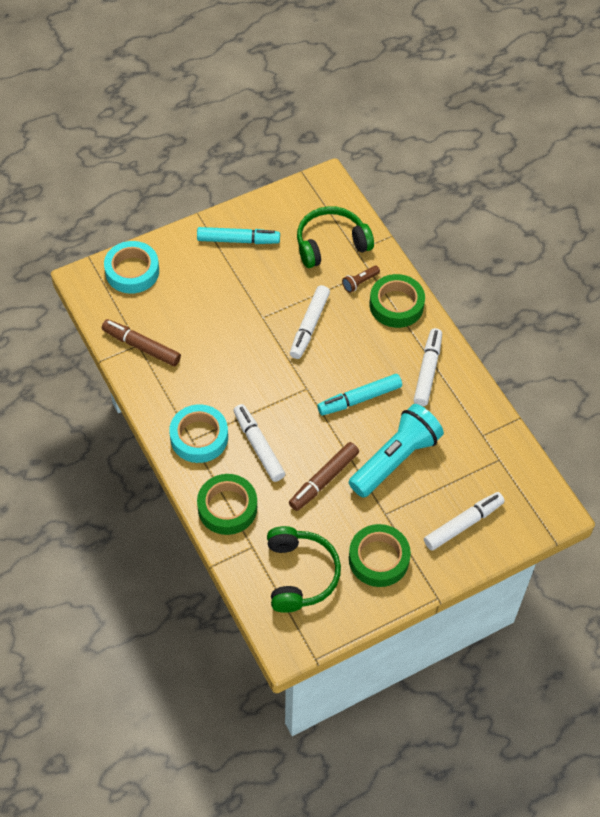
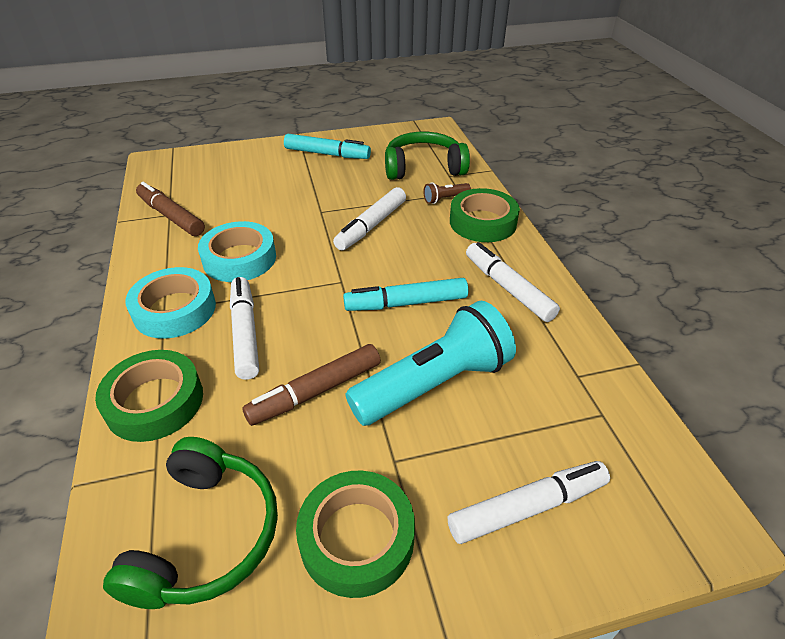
camera: 15 degrees right, 15 degrees down
(132, 271) = (206, 161): turquoise tape -> turquoise tape (239, 258)
(427, 371) = (508, 288): white marker -> white marker turned 60 degrees counterclockwise

